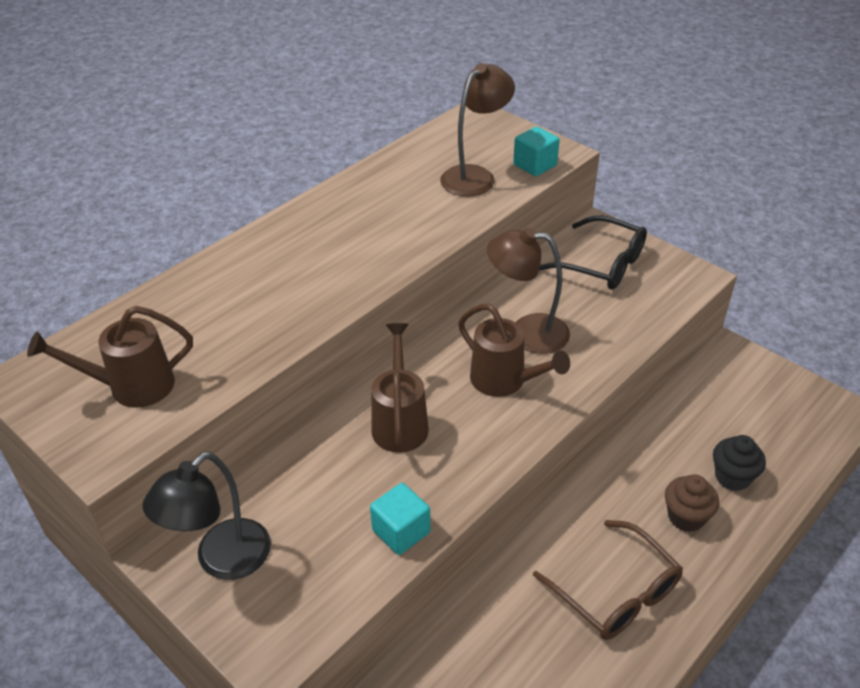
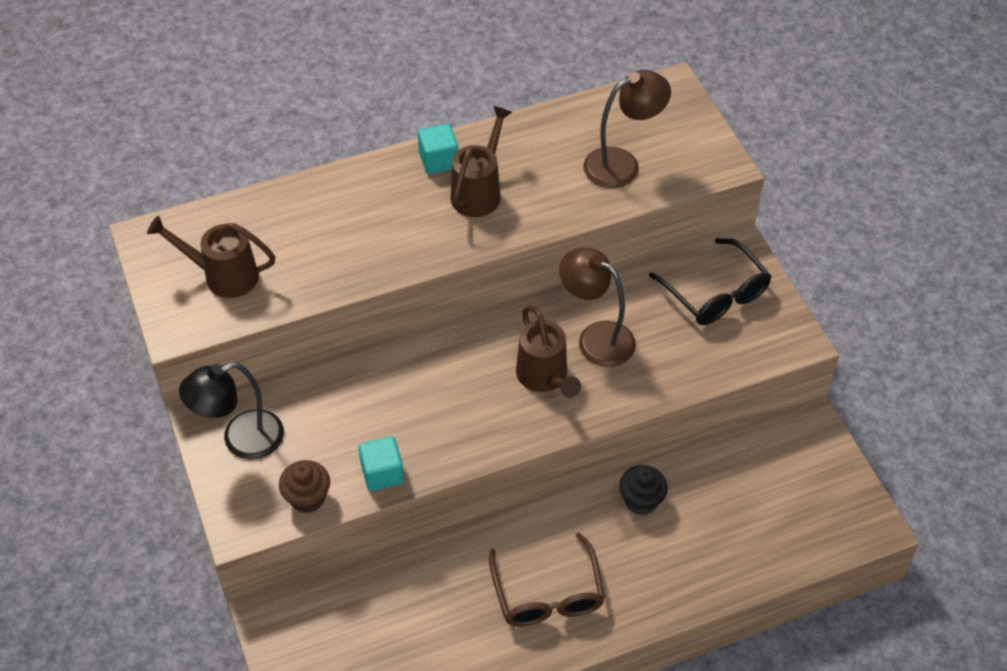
camera: 25 degrees right, 10 degrees up
(400, 422) = (435, 380): brown watering can -> brown watering can (479, 192)
(535, 165) = (687, 172): turquoise cube -> turquoise cube (438, 160)
(686, 517) = (651, 559): brown cupcake -> brown cupcake (307, 498)
(732, 477) = (719, 543): black cupcake -> black cupcake (641, 501)

